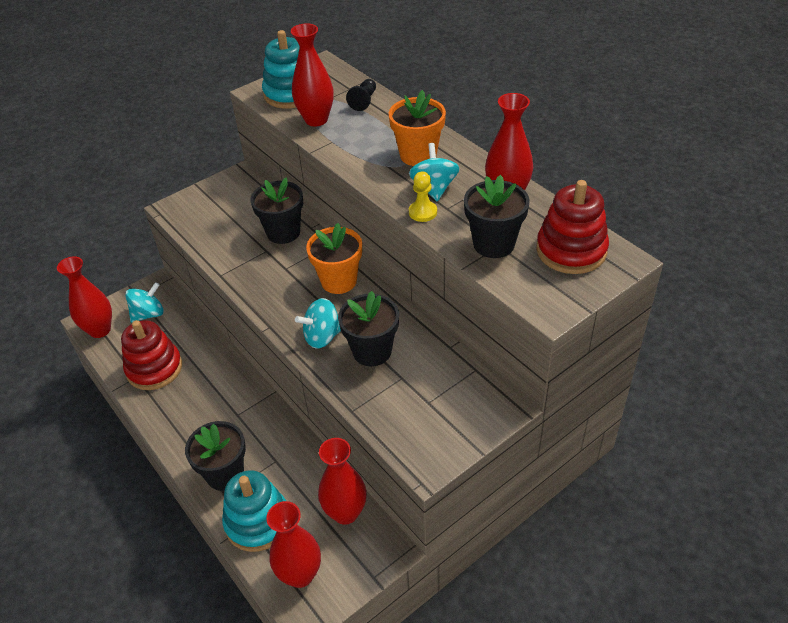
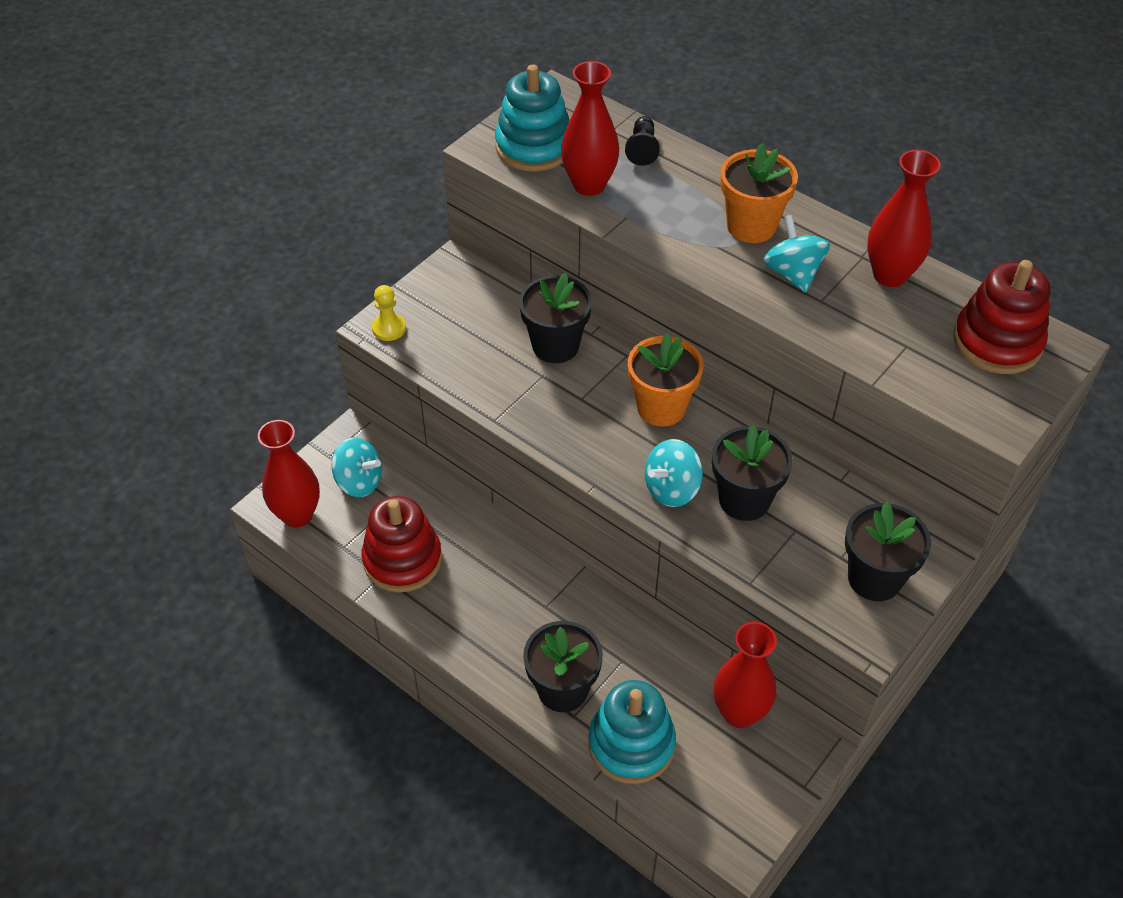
camera: 15 degrees left, 5 degrees up
(148, 314) = (359, 482): turquoise spinning top -> turquoise spinning top turned 75 degrees clockwise
(300, 574) = (712, 800): red vase -> none
(422, 212) = (792, 310): yellow pawn -> yellow pawn (389, 328)
(493, 244) = (900, 344): black flower pot -> black flower pot (874, 578)

